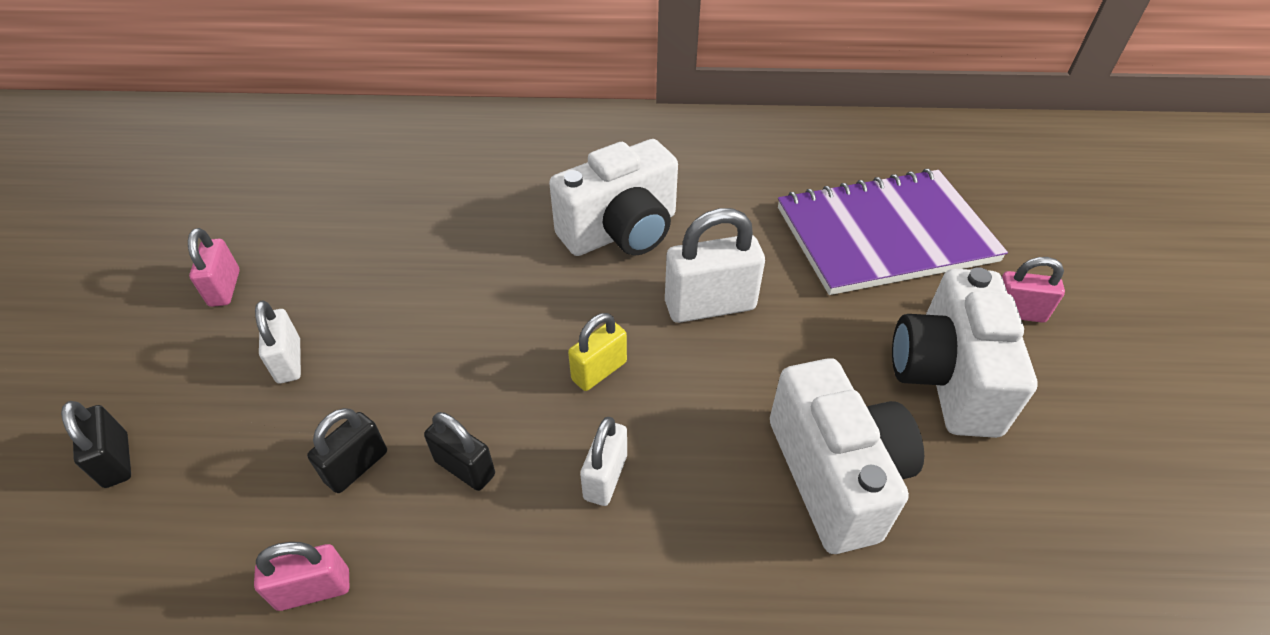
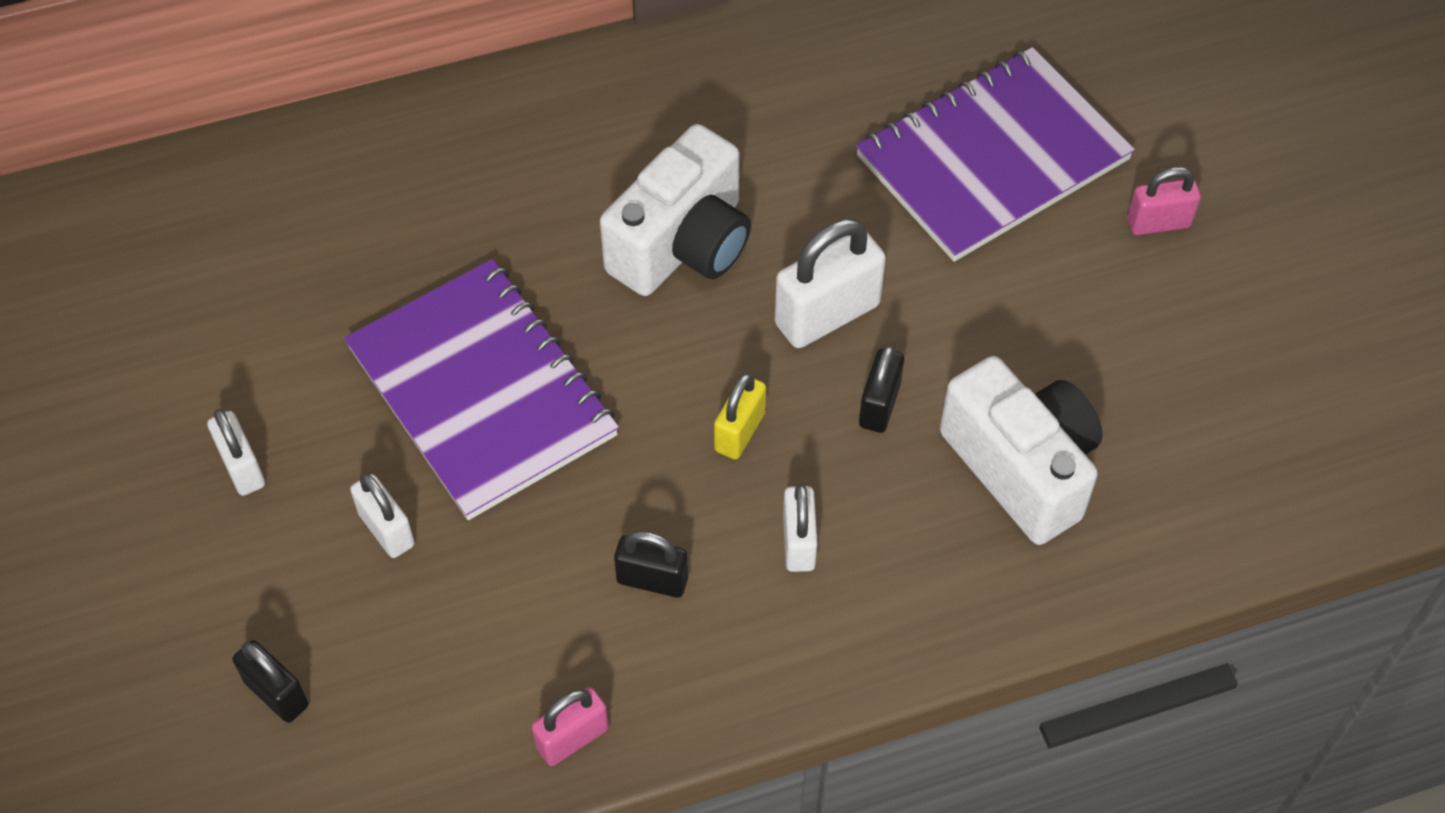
camera: 20 degrees left, 10 degrees up
(225, 288) = (242, 467): pink padlock -> white padlock
(356, 466) = (539, 615): black padlock -> black padlock (879, 405)
(421, 286) = (481, 392): none -> purple notebook
(945, 377) = (1102, 326): white camera -> none

